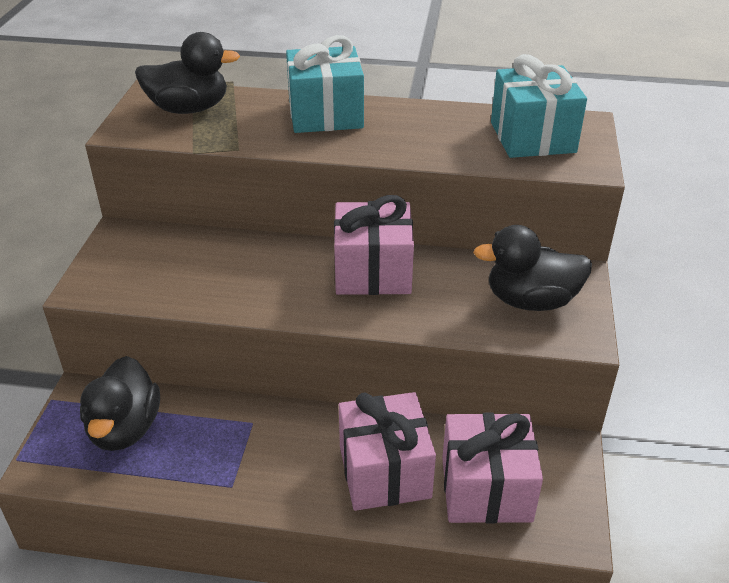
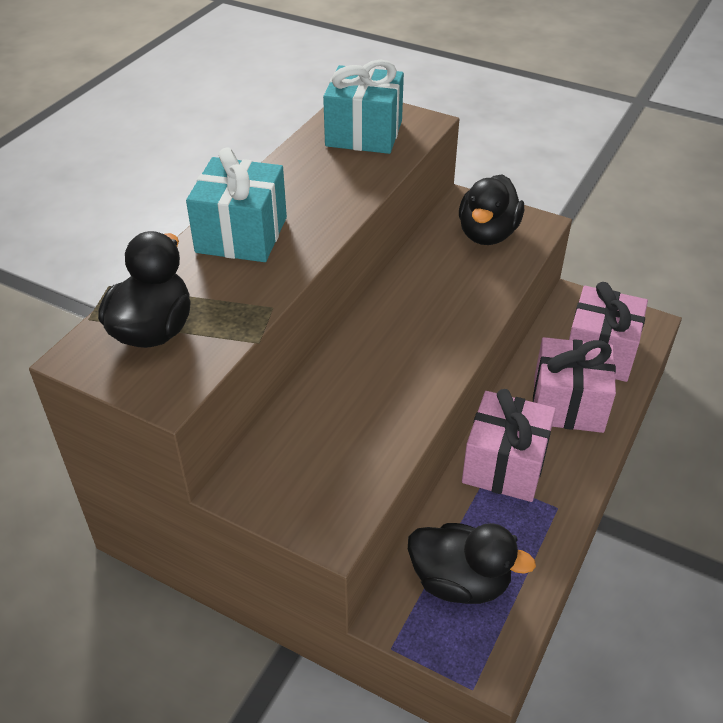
camera: 70 degrees left, 5 degrees up
(373, 272) = (409, 309): pink gift -> pink gift (505, 465)

